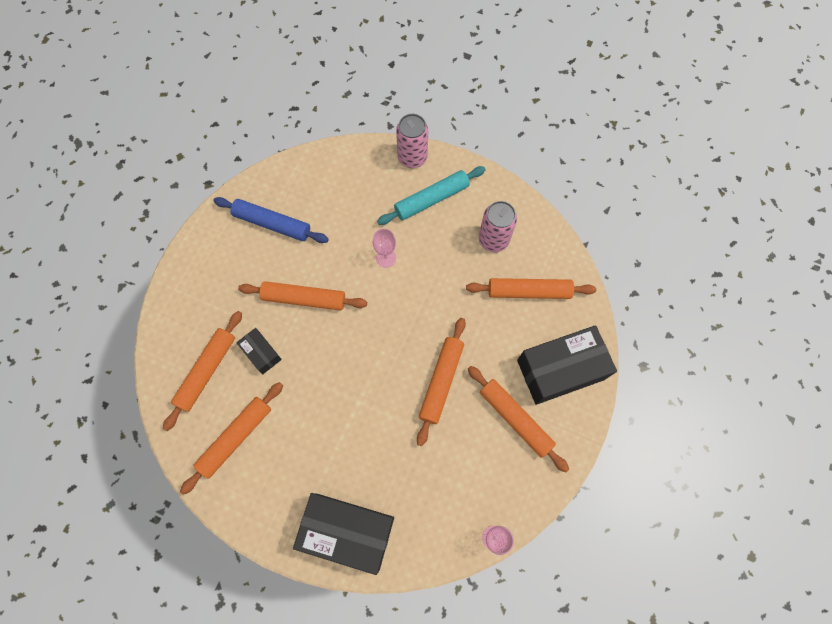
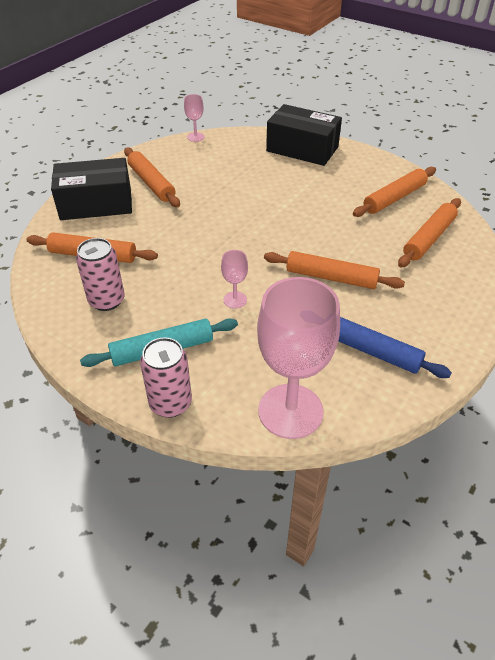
camera: 170 degrees left, 25 degrees down
(261, 353) = (375, 244): black box -> none
(329, 164) = (290, 411): none -> pink goblet
(441, 381) = (206, 209): orange rolling pin -> none

